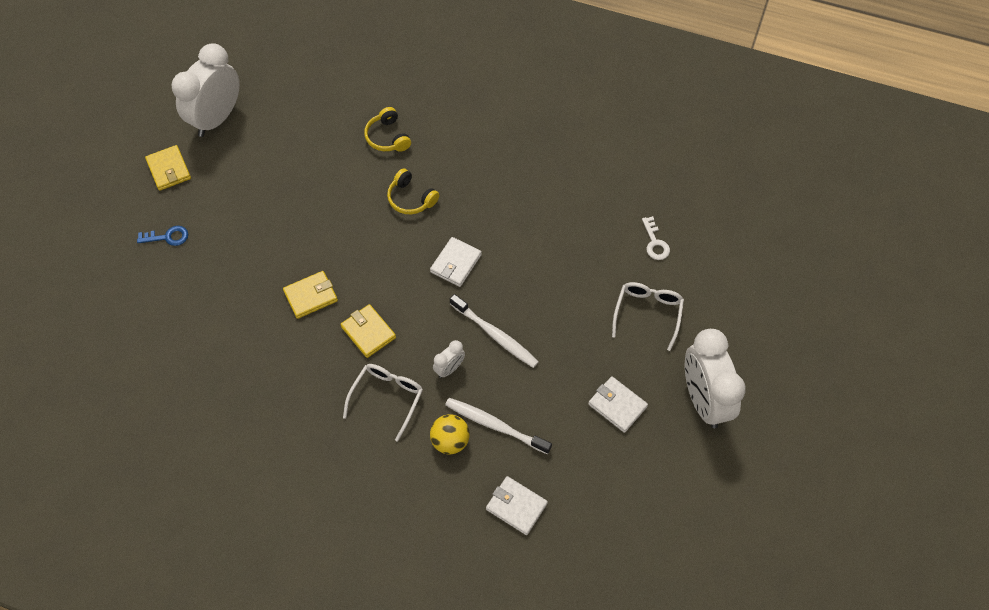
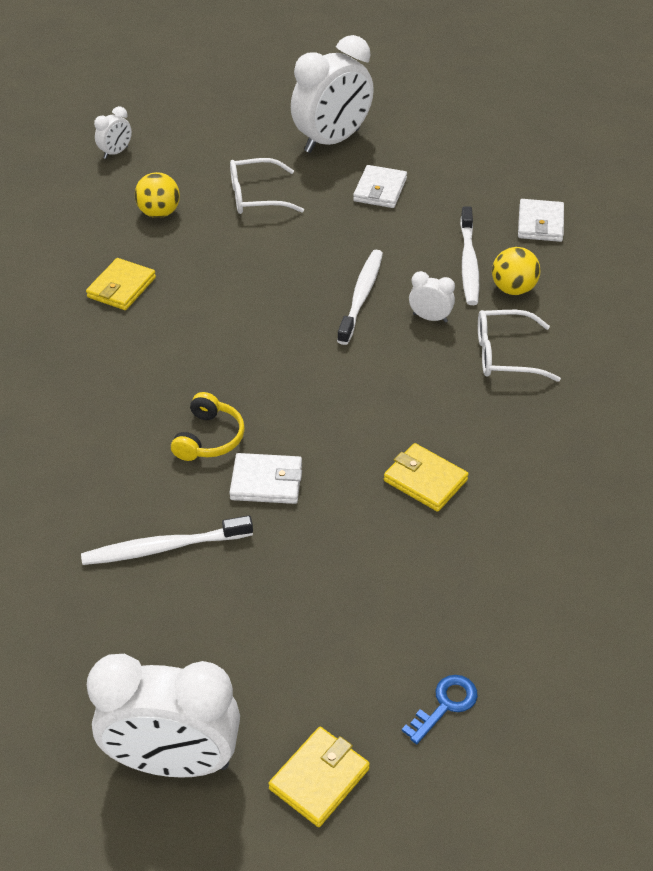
camera: 115 degrees left, 15 degrees down
(167, 237) = (445, 705): blue key -> blue key turned 75 degrees clockwise
(343, 152) = (164, 547): none -> white toothbrush
(368, 332) = (435, 403): yellow wallet -> yellow wallet (121, 287)
(388, 137) = (111, 505): yellow headphones -> none
(456, 263) = (286, 360): white wallet -> white wallet (266, 482)
(655, 243) = (159, 213): white key -> yellow ball
(749, 238) = (116, 152): none -> white clock

